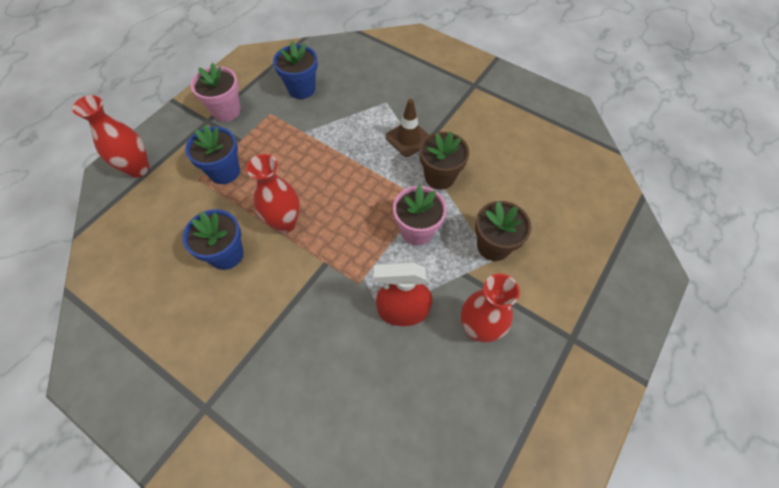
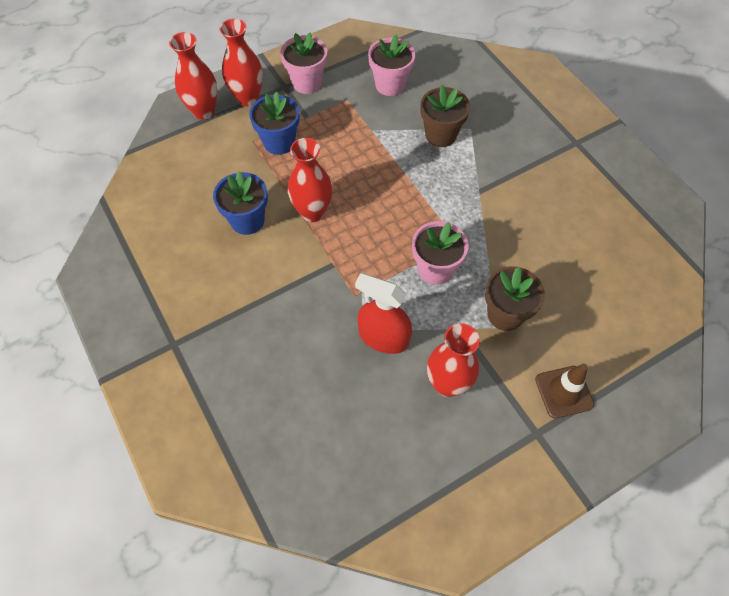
camera: 25 degrees right, 0 degrees up
(176, 142) = (248, 98): none -> red vase
(301, 89) = (390, 85): blue flower pot -> pink flower pot
(408, 138) = (474, 174): brown traffic cone -> brown traffic cone (564, 392)
(439, 177) = (486, 225): brown flower pot -> brown flower pot (440, 135)

